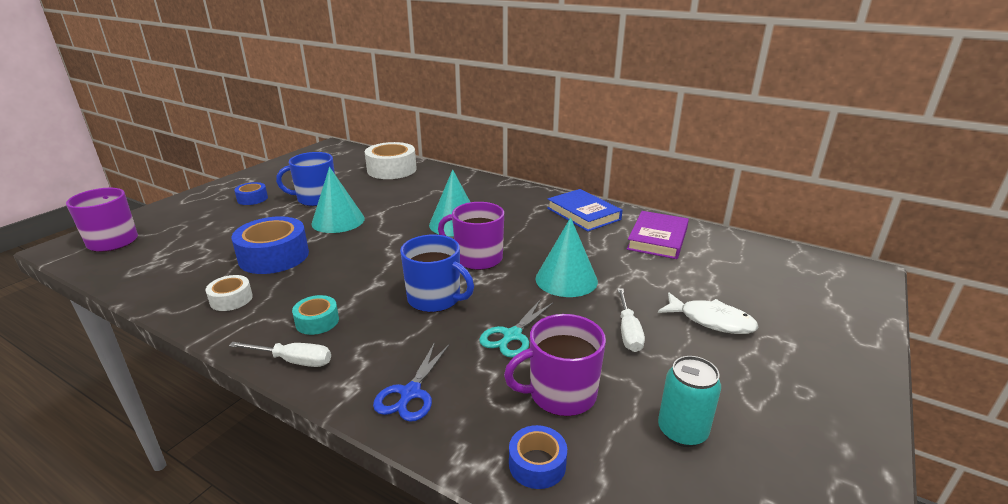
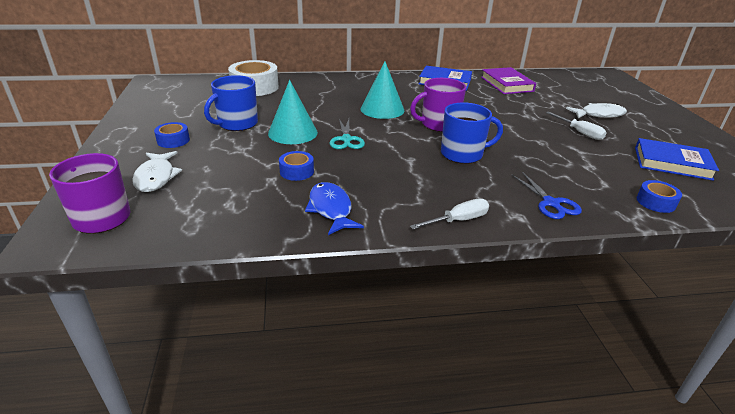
camera: 40 degrees left, 5 degrees up
(190, 224) = (156, 177): none -> white fish
(231, 299) = (331, 209): white tape -> blue fish
(274, 256) = (297, 171): blue tape -> blue tape, size x0.52
(317, 321) = (422, 195): turquoise tape -> none
(512, 335) = (538, 155): turquoise scissors -> turquoise scissors (346, 139)
(561, 394) = (608, 171): purple mug -> none
(566, 279) = (506, 119): turquoise cone -> none
(682, 431) = (672, 163): turquoise can -> blue book

